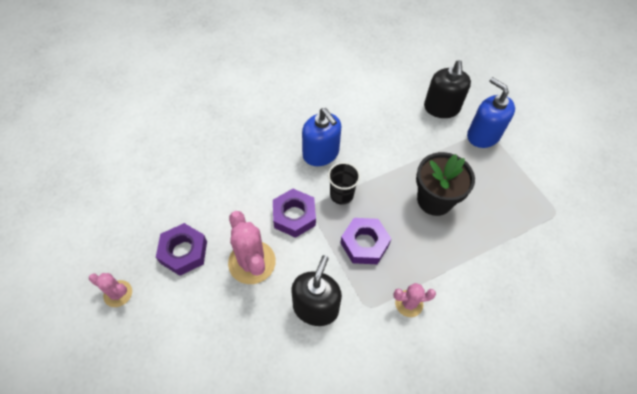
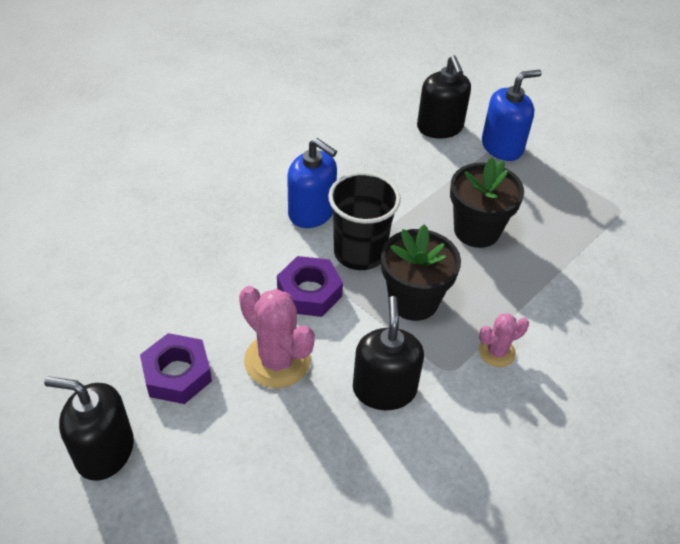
camera: 20 degrees left, 10 degrees down
(118, 293) = (104, 451): pink cactus -> black soap dispenser
(341, 195) = (359, 252): black cup -> black cup, size x1.62
(364, 244) = (413, 300): purple nut -> black flower pot
(483, 135) = (502, 146): blue soap dispenser -> blue soap dispenser turned 120 degrees clockwise

